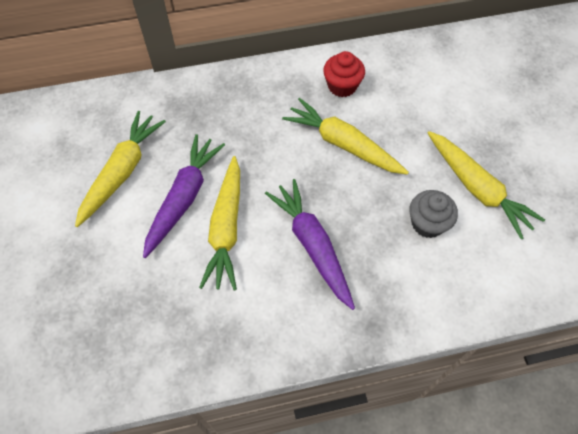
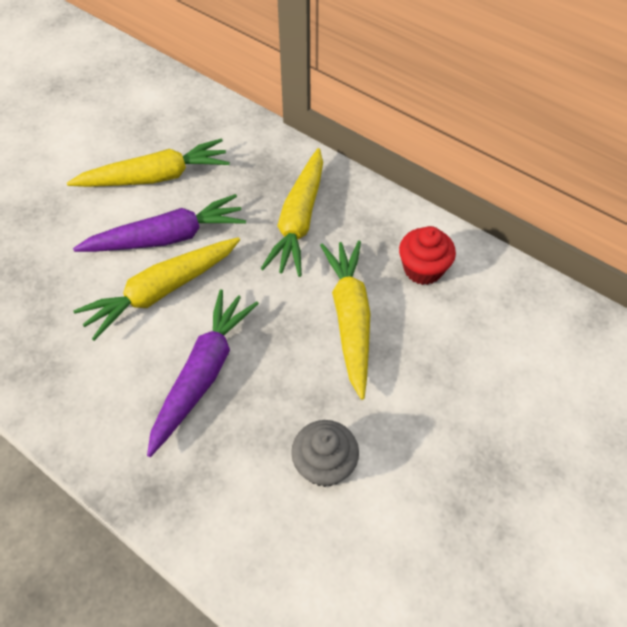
camera: 50 degrees right, 5 degrees down
(477, 189) = (420, 488): yellow carrot -> yellow carrot (299, 220)

